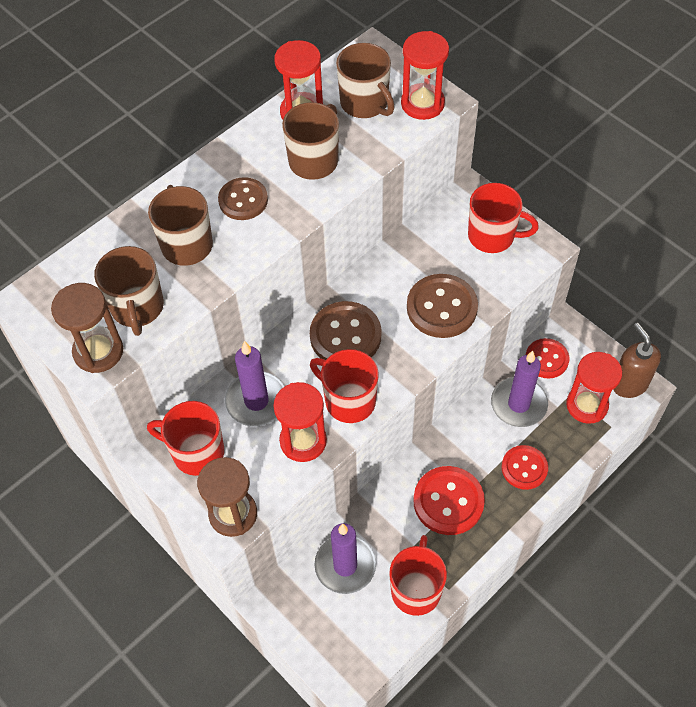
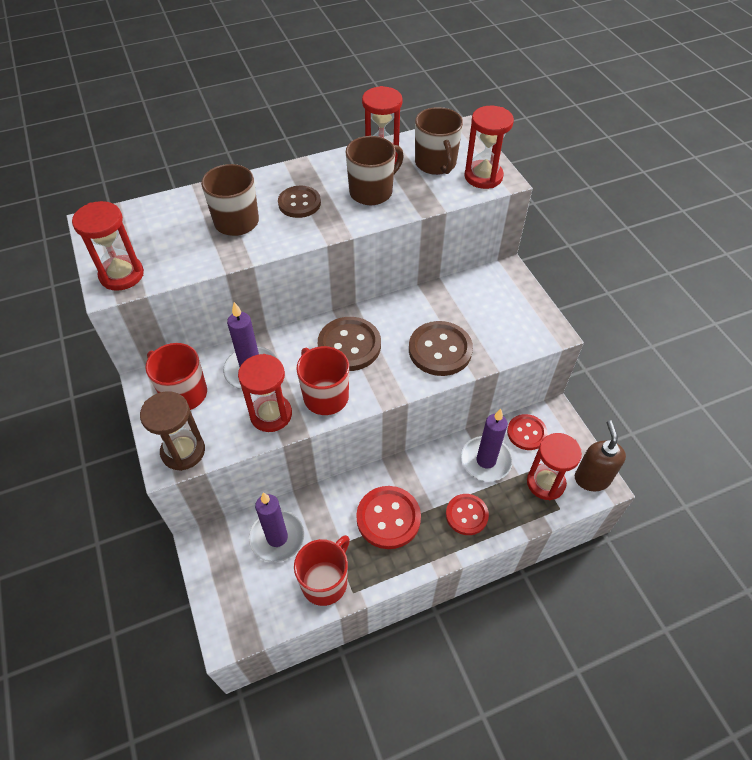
camera: 20 degrees right, 5 degrees down
(98, 351) = (122, 275): brown hourglass -> red hourglass
(137, 308) = (171, 253): brown mug -> none
(493, 236) = (510, 309): red mug -> none

